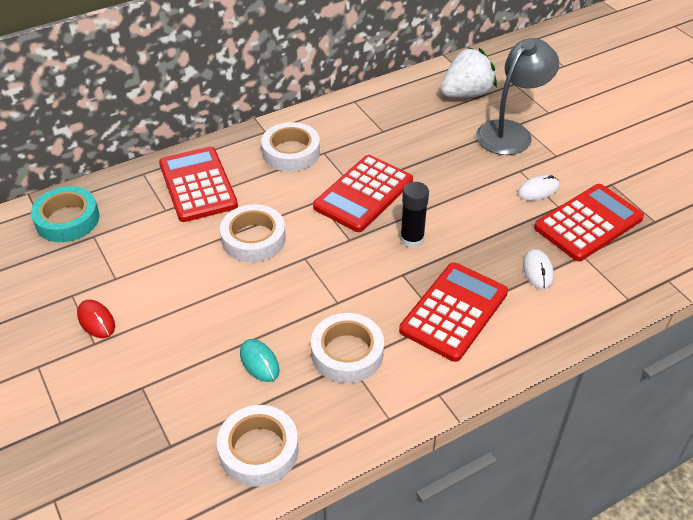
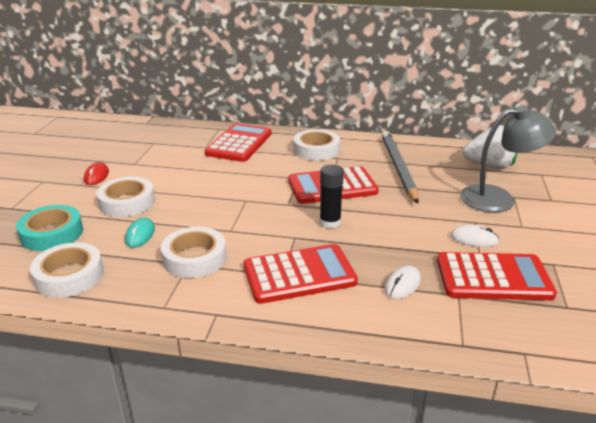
camera: 40 degrees right, 15 degrees down
(67, 220) = (153, 132): turquoise tape -> turquoise tape (52, 233)
(253, 239) = (230, 178): white tape -> white tape (127, 202)
(394, 137) = (398, 168): none -> grey pencil

